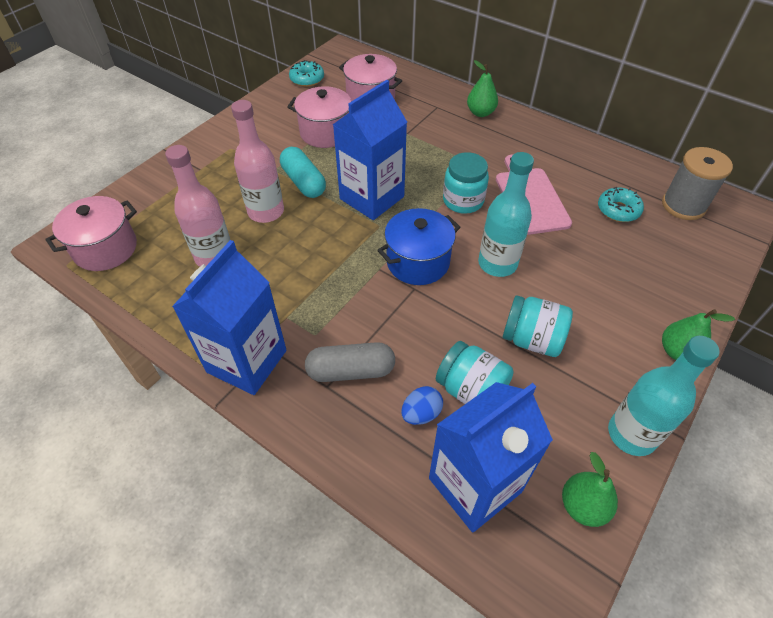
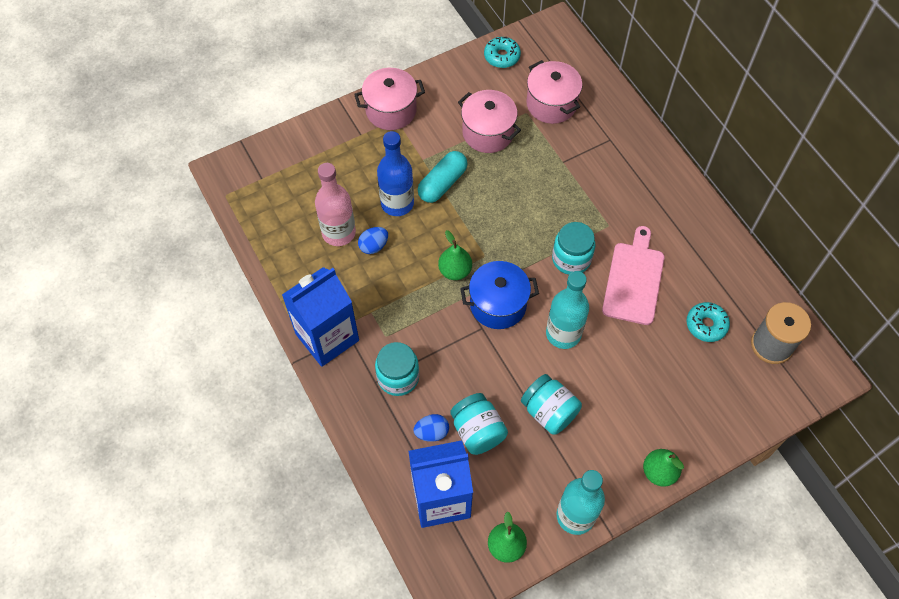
camera: 25 degrees right, 10 degrees up
(106, 249) = (259, 191): pink pot -> pink pot (391, 110)
(259, 256) = (374, 246): none -> blue egg
(266, 212) = (397, 203): pink bottle -> blue bottle
(303, 182) = (442, 183): turquoise capsule -> turquoise capsule turned 45 degrees clockwise
(351, 371) = (398, 377): grey capsule -> turquoise jar
(372, 198) = (493, 224): blue carton -> none
(480, 113) = (648, 163): green pear -> green pear (455, 271)

